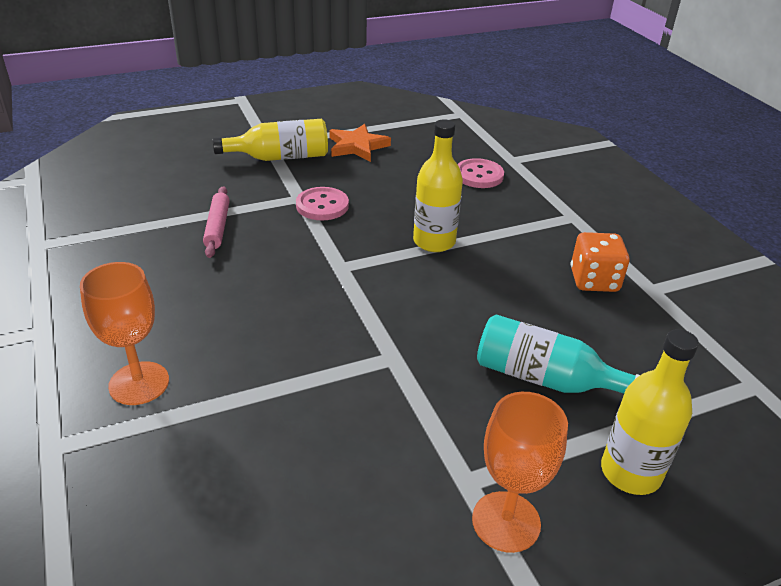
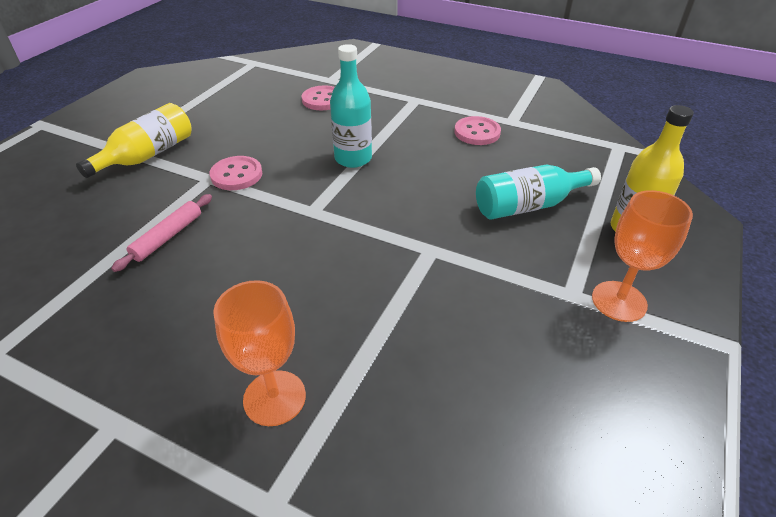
camera: 40 degrees left, 5 degrees up
(217, 227) = (167, 237): pink rolling pin -> pink rolling pin turned 75 degrees clockwise
(357, 146) = (204, 118): orange star -> none
(434, 241) = (353, 158): yellow bottle -> turquoise bottle
(594, 280) = (477, 132): orange dice -> pink button

